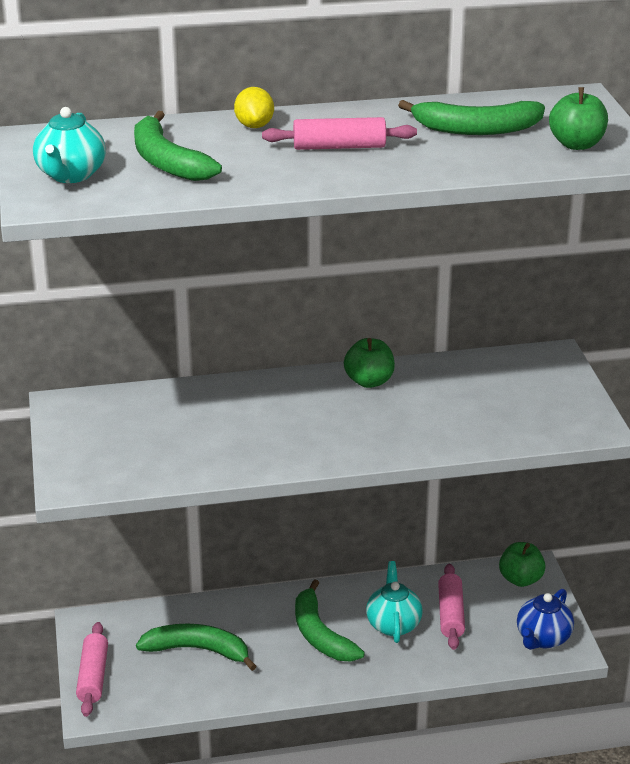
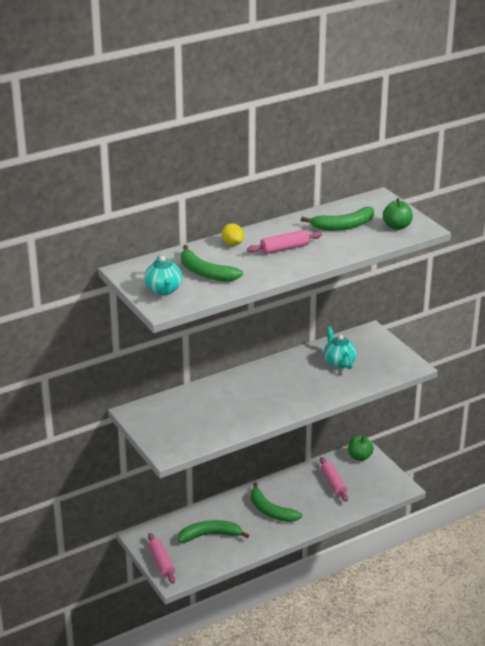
camera: 20 degrees left, 0 degrees up
(369, 381) = (286, 365): green apple -> none
(393, 624) = (306, 496): turquoise teapot -> turquoise teapot (339, 362)
(542, 638) = (386, 485): blue teapot -> none

